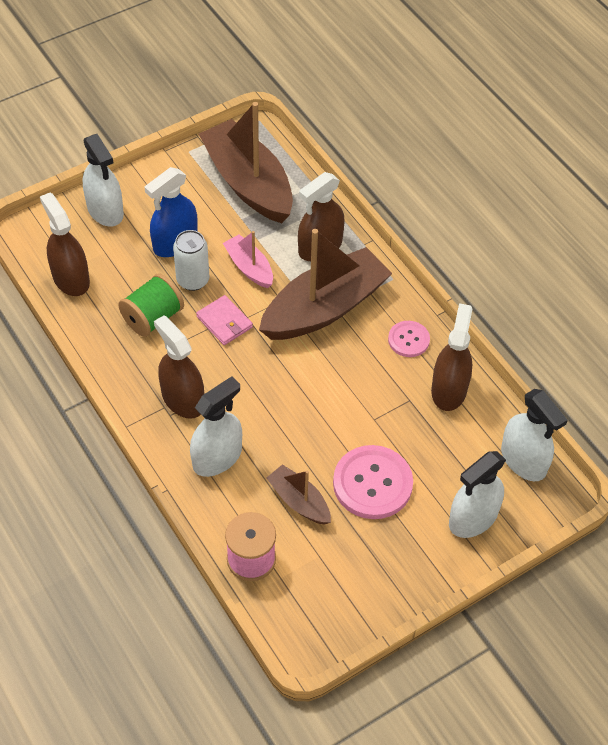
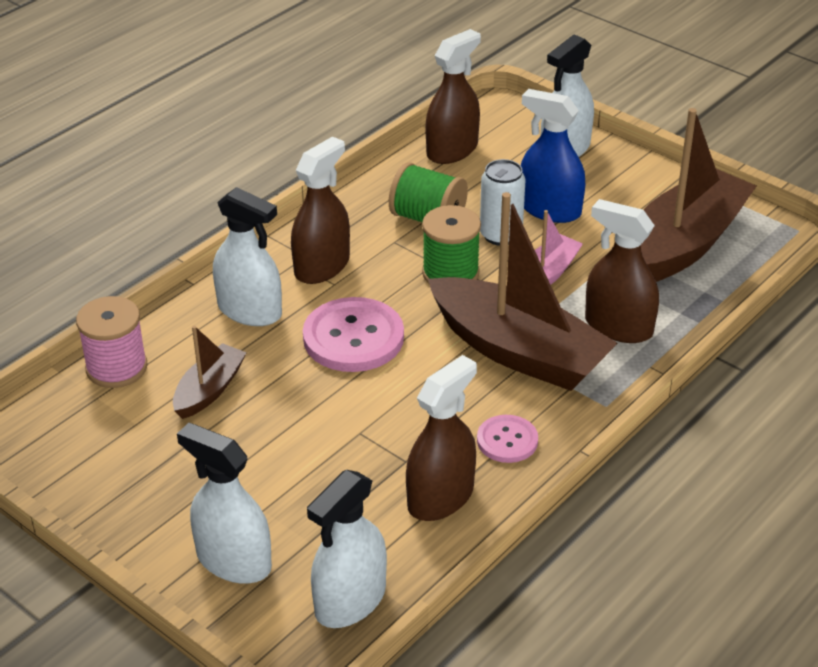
camera: 75 degrees right, 15 degrees down
(224, 322) = (450, 273): pink wallet -> green spool
(372, 483) = (257, 450): pink button -> pink button (353, 338)
(449, 390) = (440, 497): brown spray bottle -> brown spray bottle turned 45 degrees counterclockwise

